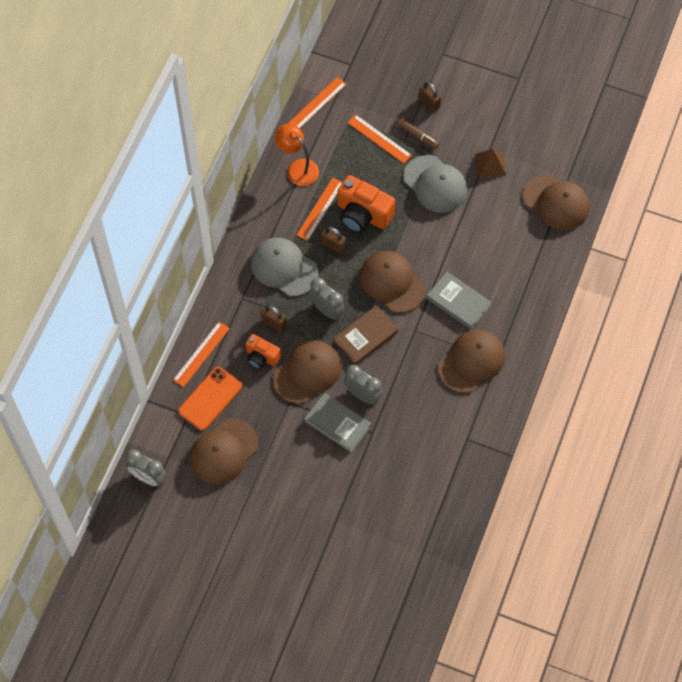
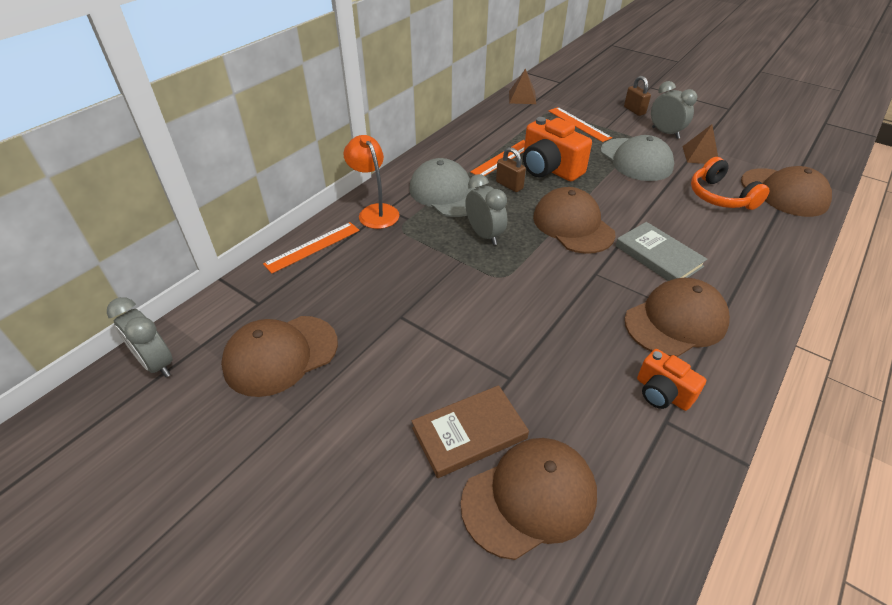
camera: 15 degrees right, 20 degrees down
(210, 399) = (298, 291): orange phone -> none
(261, 357) = (385, 263): orange camera -> orange camera (662, 393)
(274, 323) = (415, 235): brown padlock -> none
(297, 168) = (489, 130): orange lamp -> orange lamp (375, 211)
(307, 372) = (438, 289): brown cap -> brown cap (529, 498)
(317, 103) = (522, 97): orange ruler -> brown pyramid
(337, 423) = (460, 355): grey book -> none
(362, 395) = (507, 328): grey clock -> grey clock (665, 133)
(366, 337) = (528, 268): brown book -> brown book (469, 433)
(417, 136) = (619, 127): brown marker -> none
(505, 220) = (720, 196): none -> orange headphones

